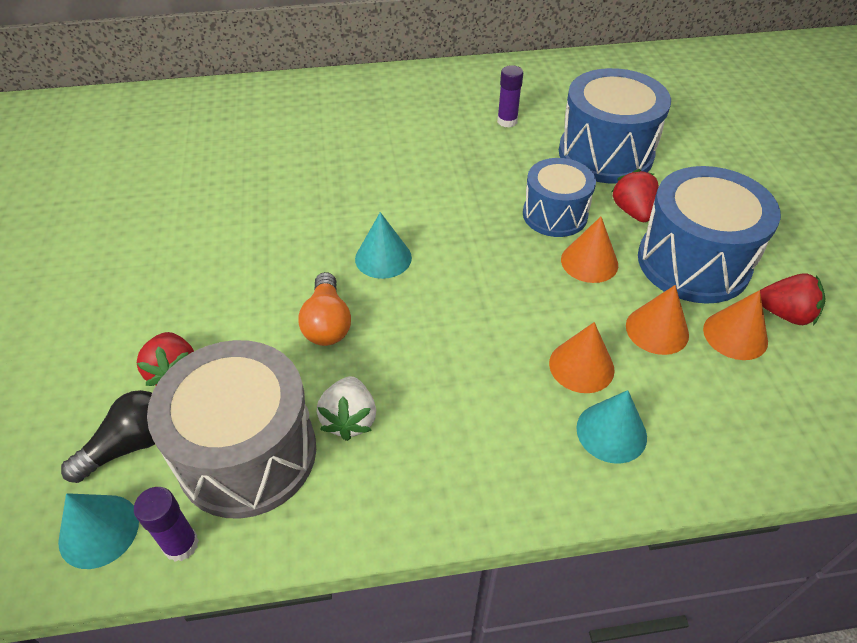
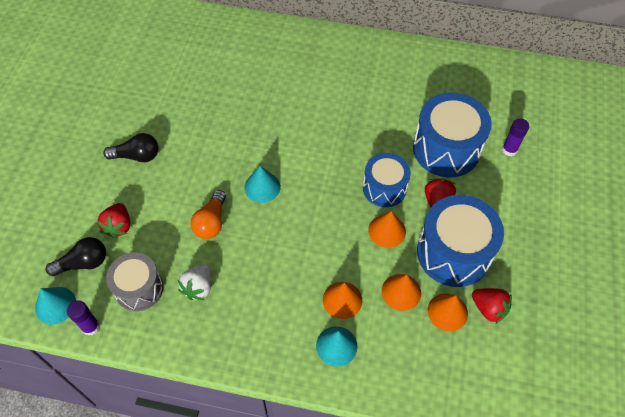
camera: 20 degrees right, 10 degrees up
(168, 270) = (137, 156): none -> black light bulb
(247, 453) = (139, 288): grey drum -> grey drum, size x0.63
(507, 121) = (393, 101): purple glue stick -> purple glue stick (509, 150)

